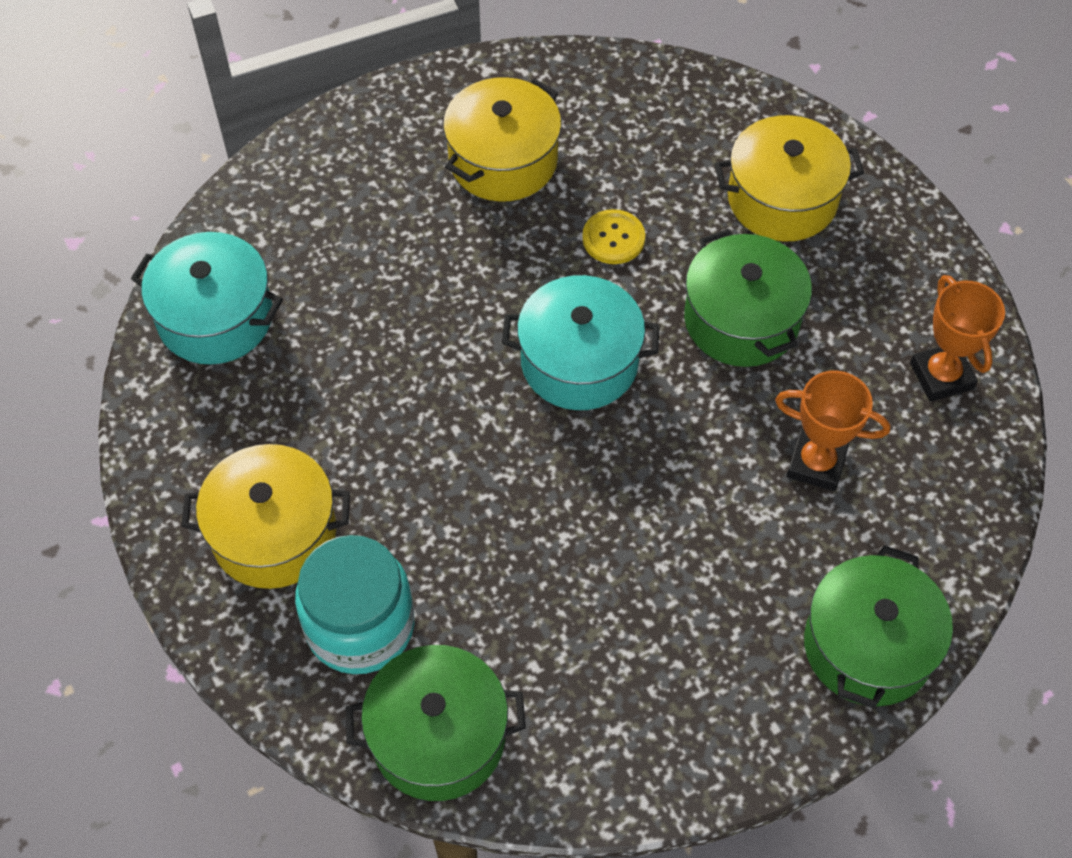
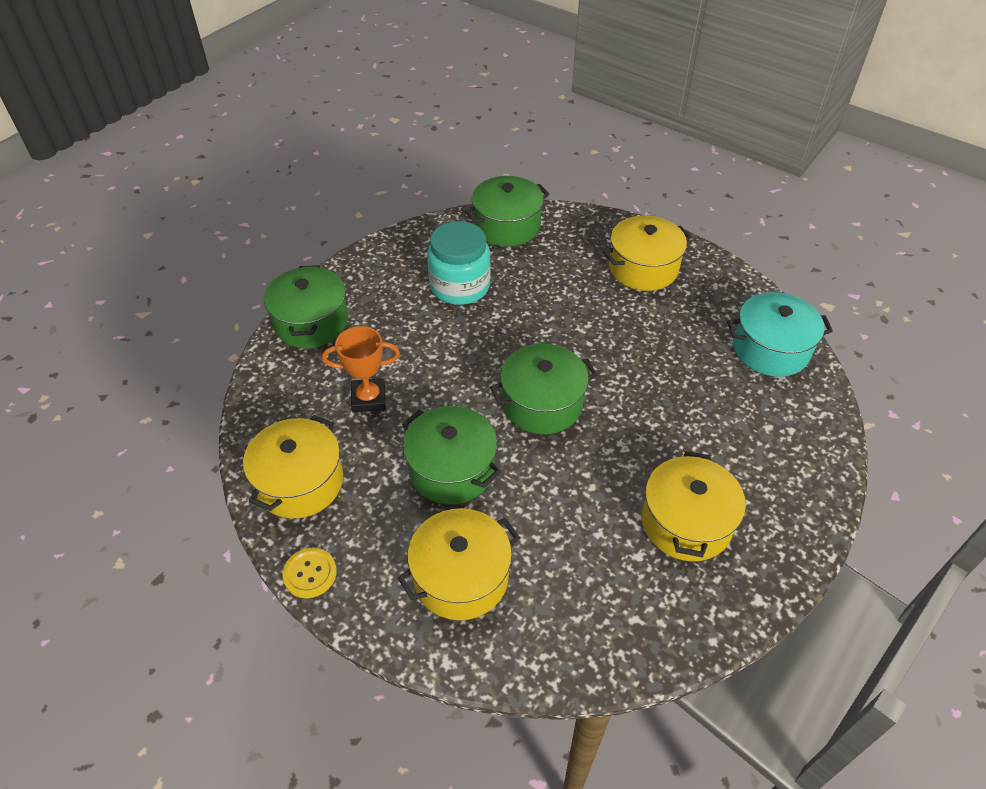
camera: 155 degrees right, 10 degrees down
(360, 625) = (572, 249): turquoise jar -> turquoise jar (460, 286)
(579, 362) = (542, 403): turquoise pot -> green pot
(613, 238) = (569, 493): yellow button -> yellow button (310, 573)
(941, 376) = (300, 482): orange trophy -> yellow pot

